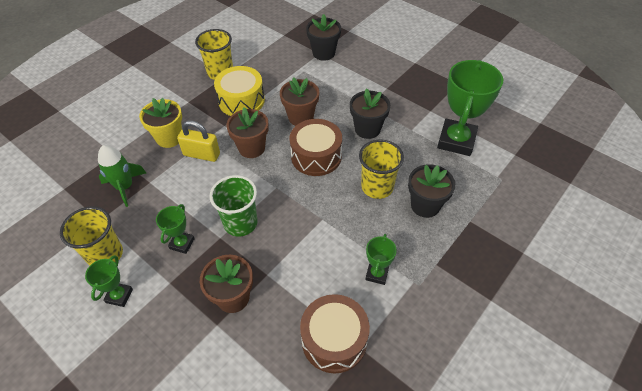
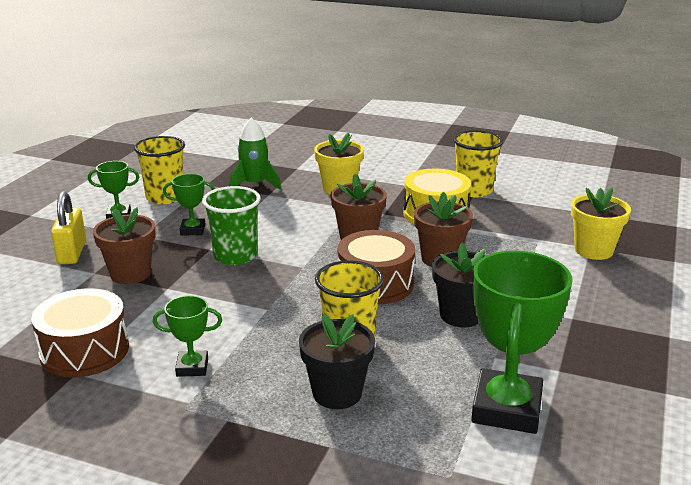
camera: 70 degrees right, 25 degrees down
(201, 154) = (326, 211): yellow padlock -> yellow padlock (72, 253)
(323, 53) = (593, 250): black flower pot -> yellow flower pot
(456, 141) = (506, 408): green trophy -> green trophy turned 75 degrees counterclockwise

